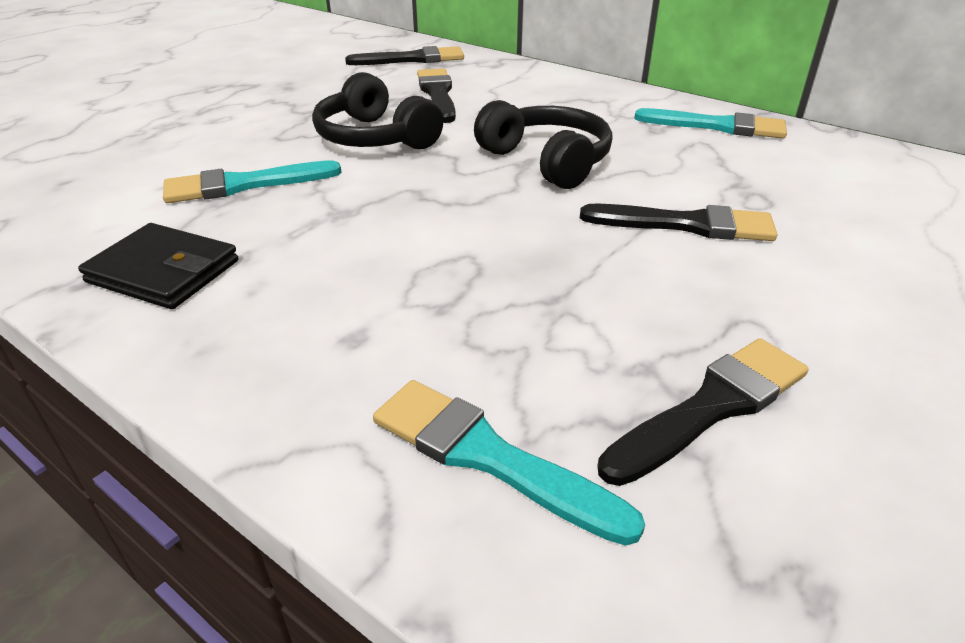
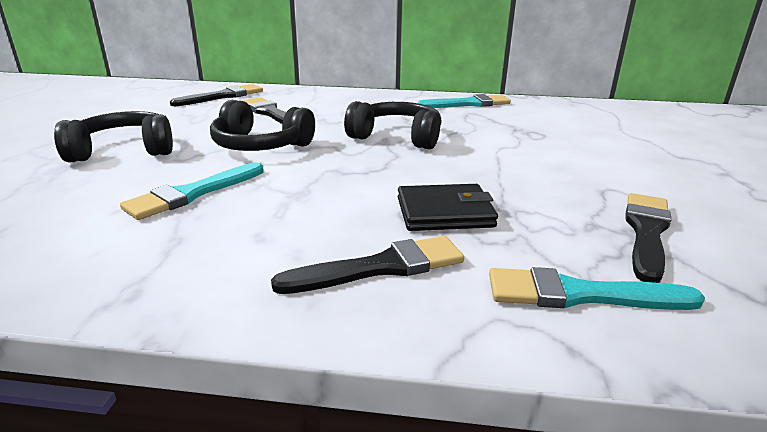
camera: 30 degrees left, 10 degrees down
(163, 271) = (202, 265): black wallet -> black wallet (444, 212)
(241, 115) = (124, 151): none -> black headphones
(687, 225) = (518, 153): black brush -> black brush (380, 267)

